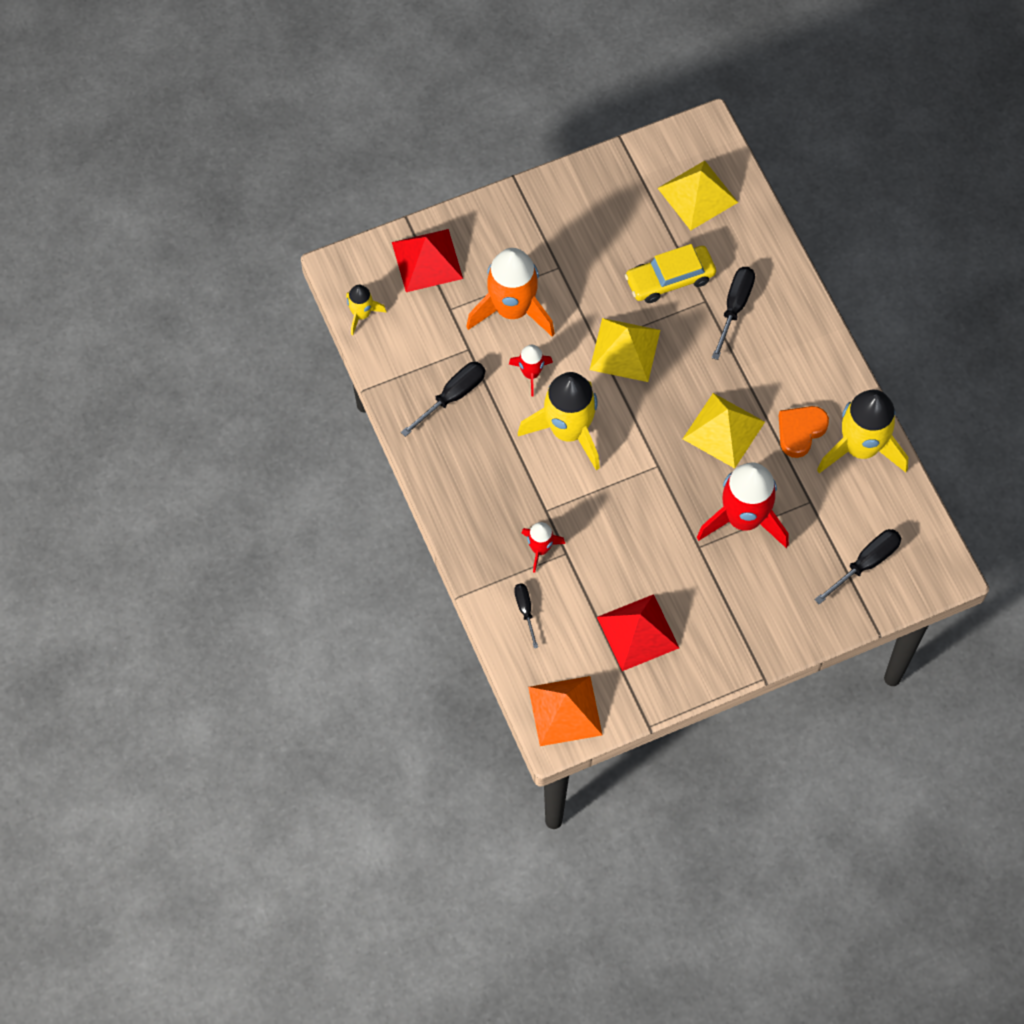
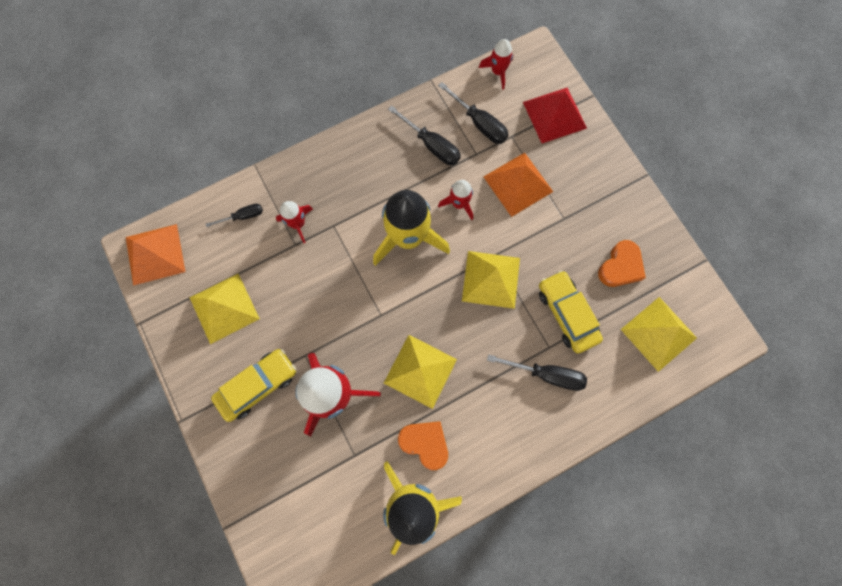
camera: 85 degrees right, 10 degrees up
(361, 314) = (498, 72): yellow rocket -> red rocket
(512, 309) = (518, 184): orange rocket -> orange pyramid
(620, 219) = (620, 267): none -> orange heart
(638, 632) = (224, 308): red pyramid -> yellow pyramid
(730, 597) = (258, 385): none -> yellow car
(866, 563) = (294, 512): black screwdriver -> black screwdriver (479, 123)

